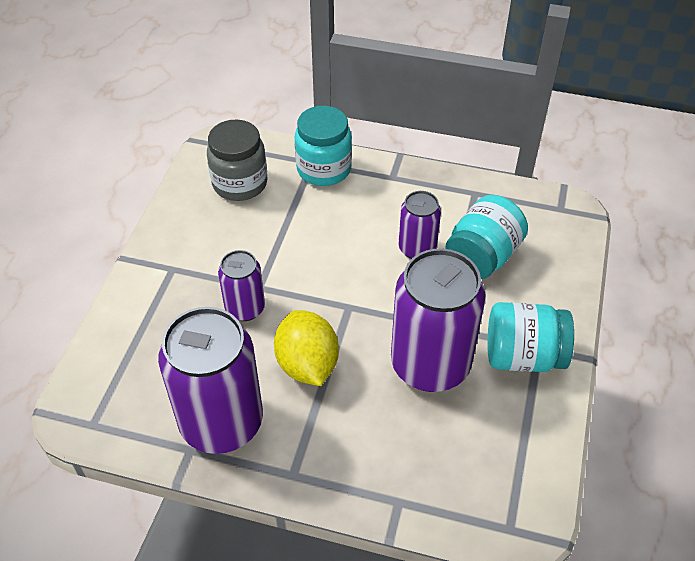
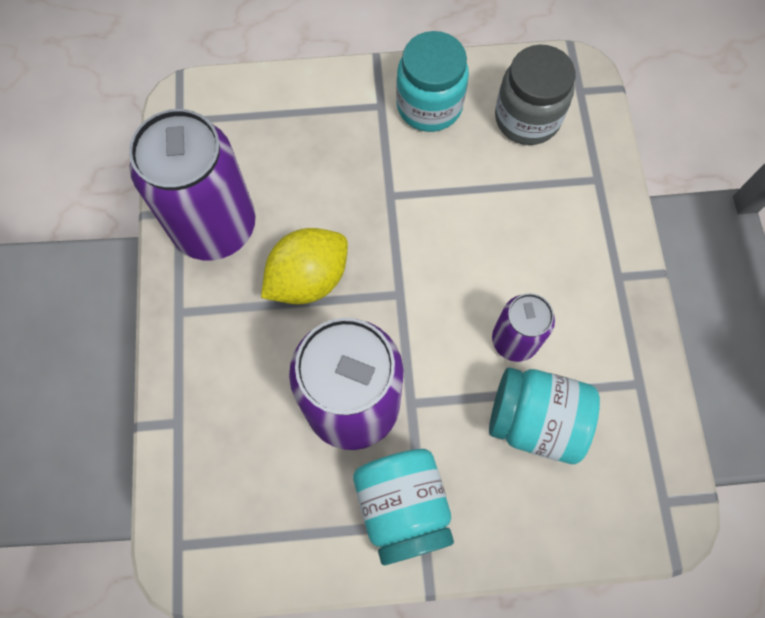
camera: 70 degrees right, 20 degrees up
(245, 308) = (357, 193): purple can -> none
(324, 169) = (592, 196): turquoise jar -> turquoise jar (429, 106)

